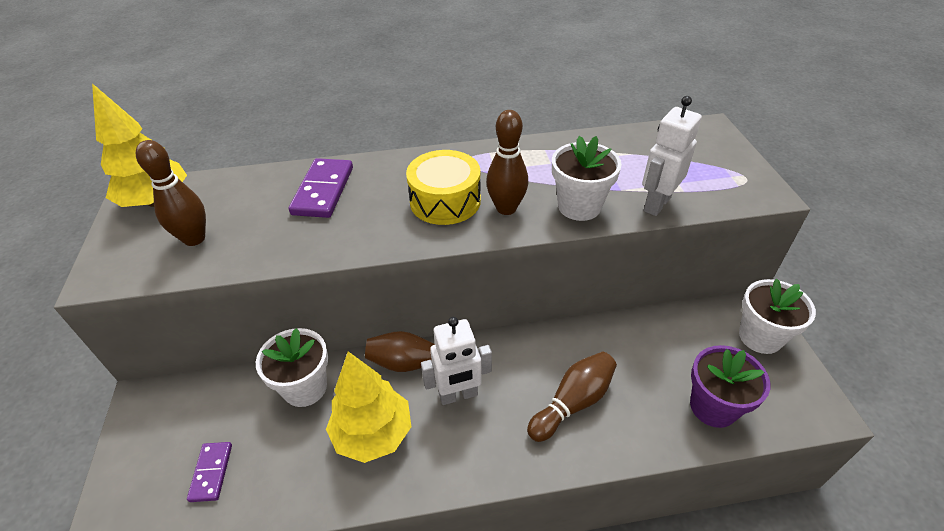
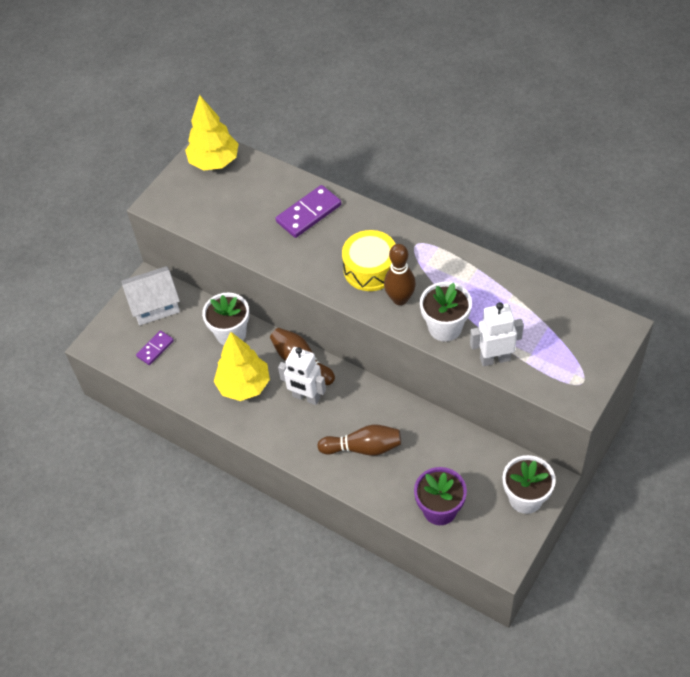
camera: 45 degrees right, 10 degrees up
(171, 419) = (155, 304): none -> white house
(194, 238) = (215, 206): brown bowling pin -> none

